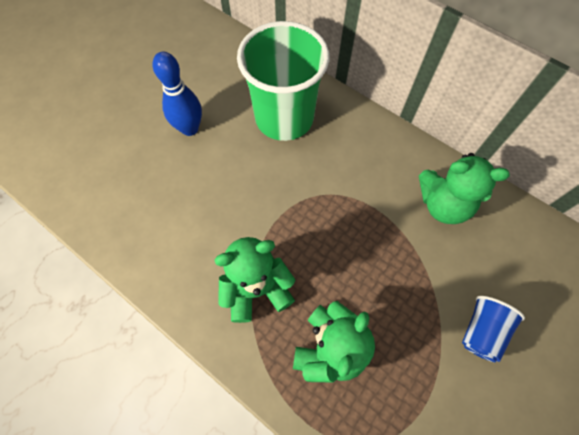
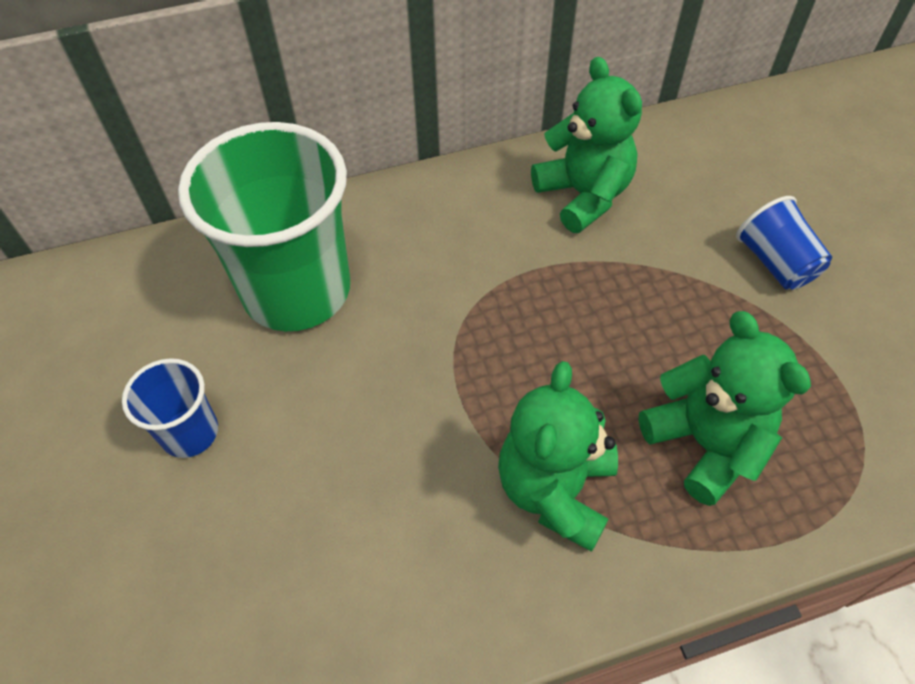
camera: 55 degrees left, 10 degrees down
(190, 128) = (190, 433): blue bowling pin -> blue cup
(443, 204) = (583, 195): green teddy bear -> green teddy bear turned 75 degrees counterclockwise

